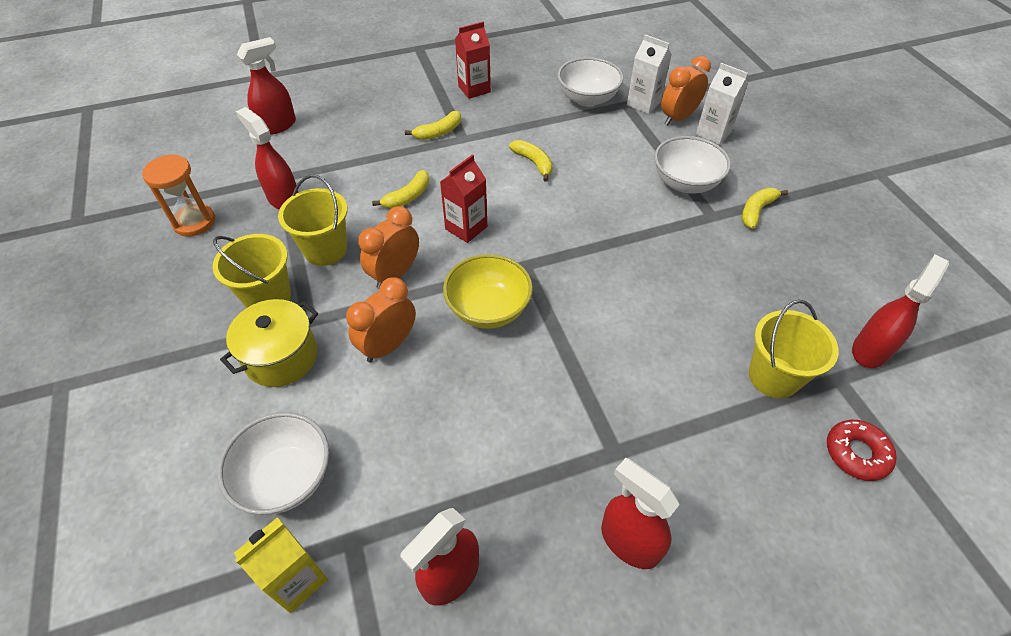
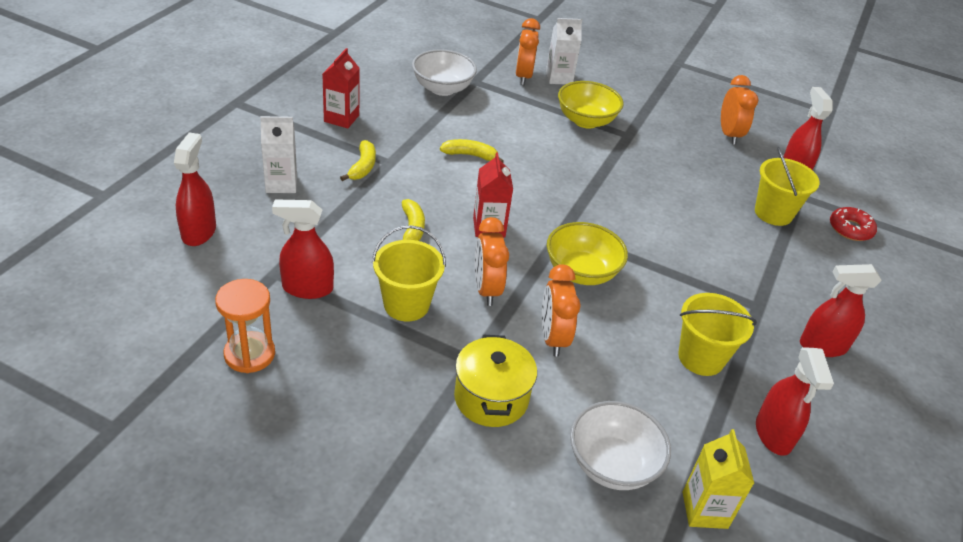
camera: 50 degrees left, 10 degrees down
(268, 297) = (414, 366): yellow bucket -> yellow bucket (701, 358)
(643, 103) = (487, 75): white carton -> white carton (281, 184)
(685, 183) = (586, 121): white bowl -> yellow bowl
(756, 211) = (647, 119): yellow banana -> none
(837, 271) = (729, 135): none -> orange clock

